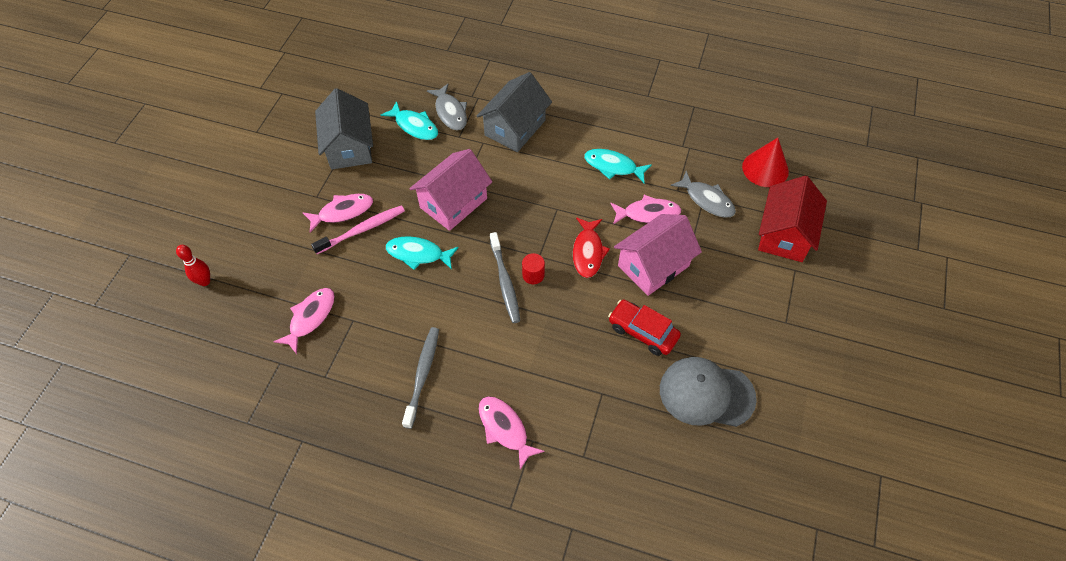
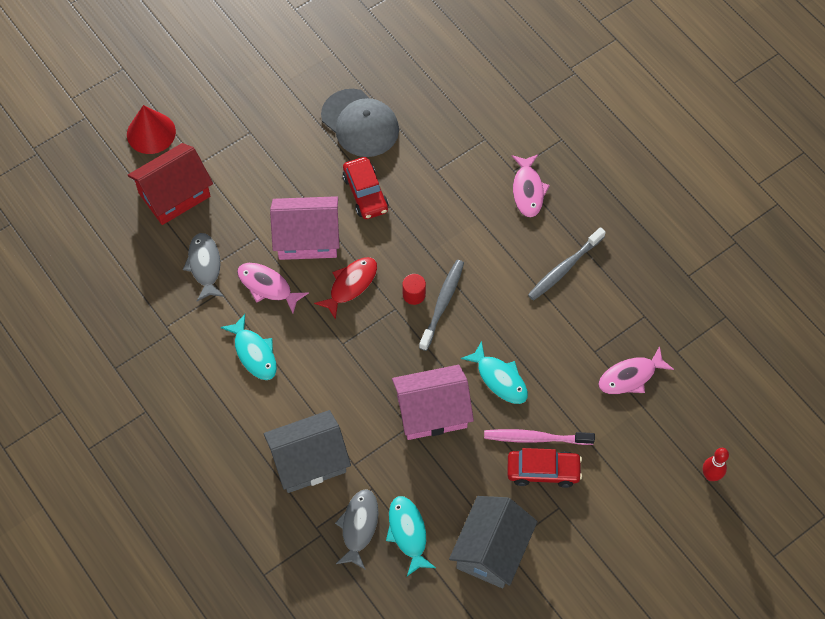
camera: 145 degrees left, 5 degrees up
(342, 212) = (543, 471): pink fish -> red car
(765, 169) = (123, 261): red cone -> red cone (151, 133)

